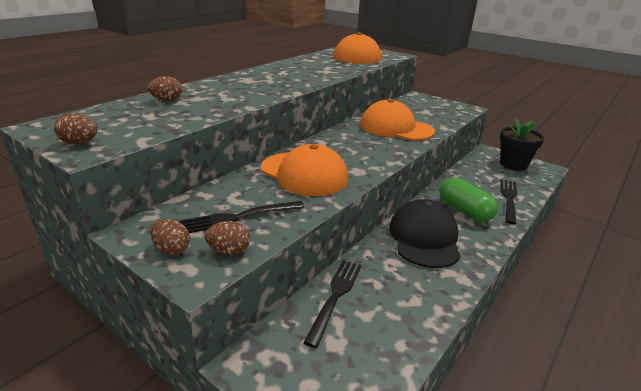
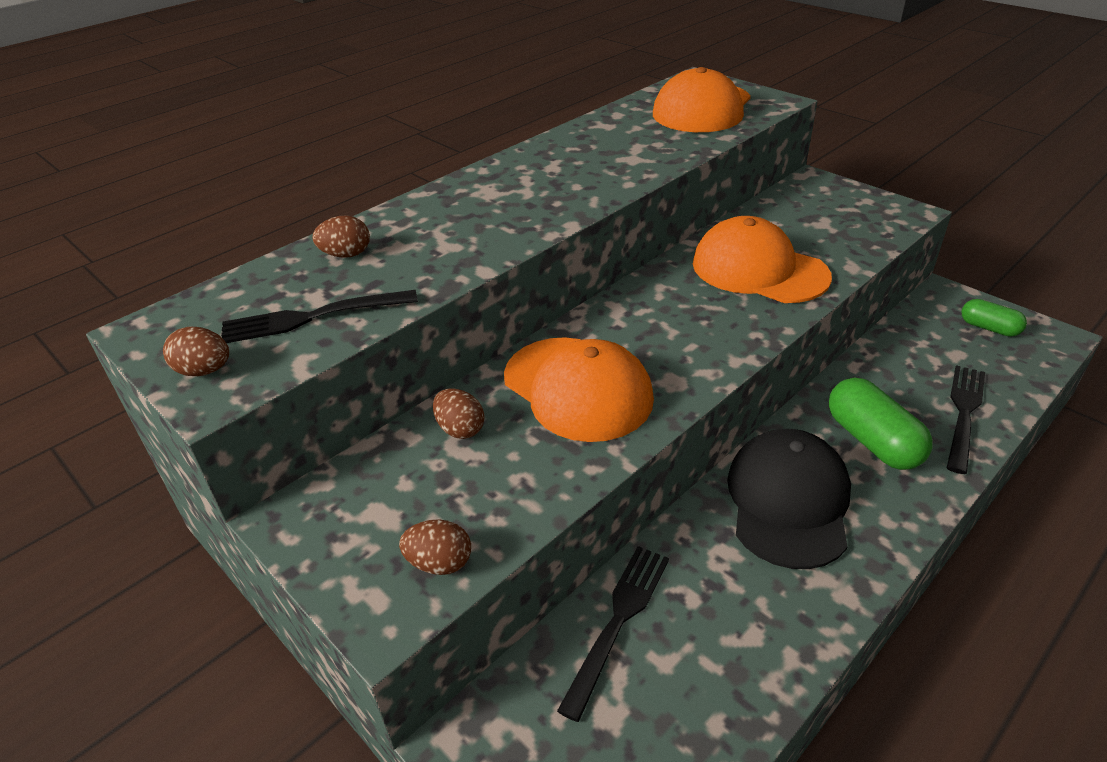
camera: 10 degrees right, 10 degrees up
(172, 249) = (351, 557): brown egg -> brown egg (460, 429)
(238, 217) = (459, 489): black fork -> black fork (312, 317)
(513, 164) = (989, 328): black flower pot -> green capsule

